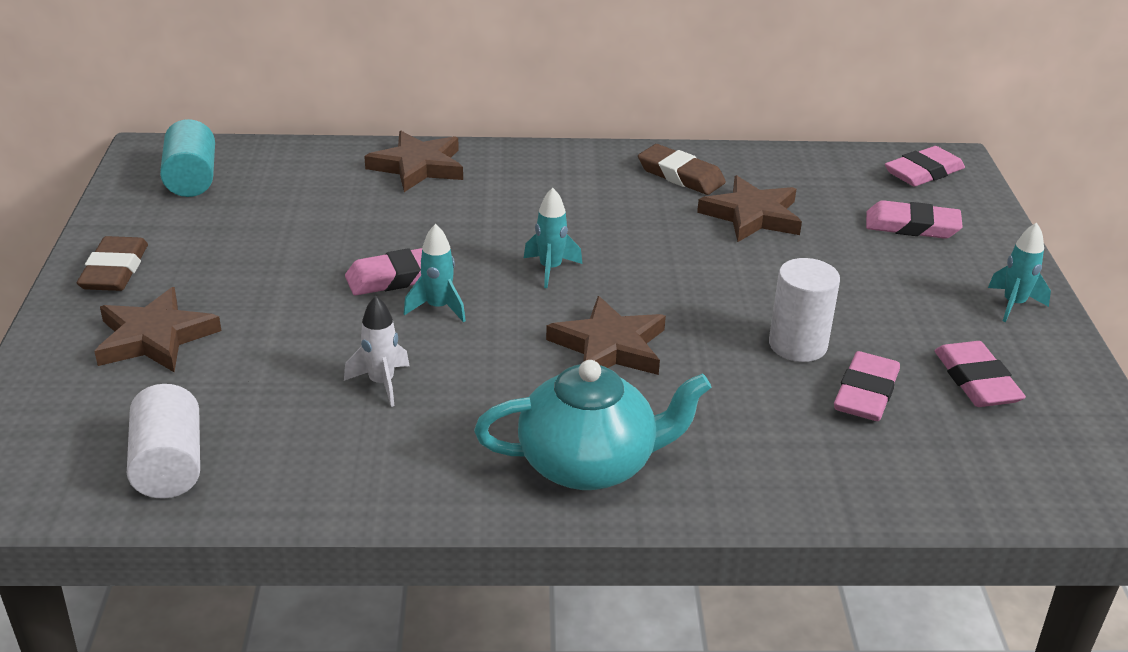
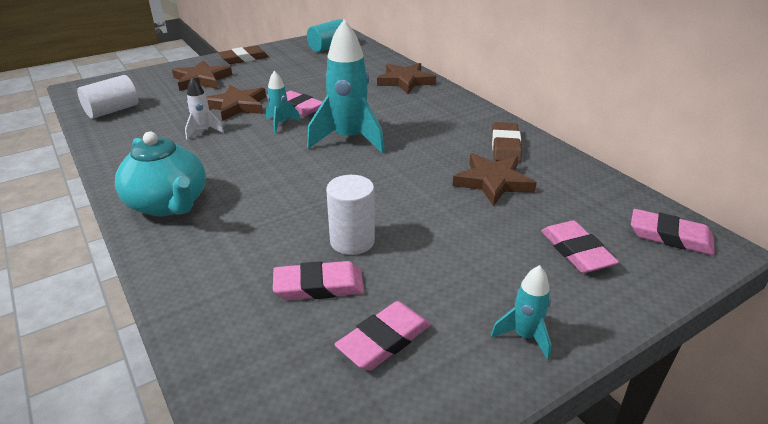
camera: 60 degrees right, 0 degrees up
(550, 269) = (348, 139): turquoise rocket -> turquoise rocket, size x2.02
(609, 346) = (288, 177): brown star -> brown star (237, 106)

